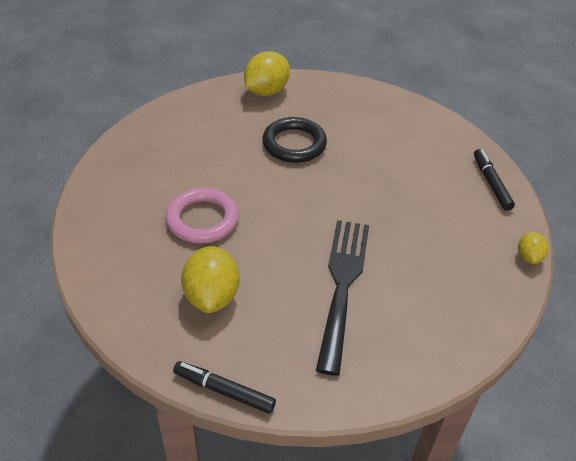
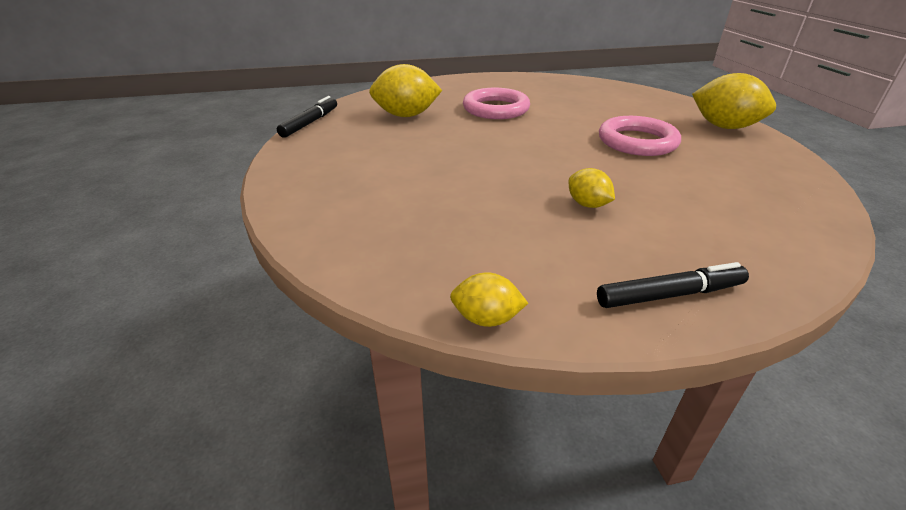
camera: 90 degrees right, 10 degrees down
(294, 144) = (637, 142): black ring -> pink ring
(342, 284) = (419, 166): black fork -> none
(401, 193) = (587, 204): none -> yellow lemon

